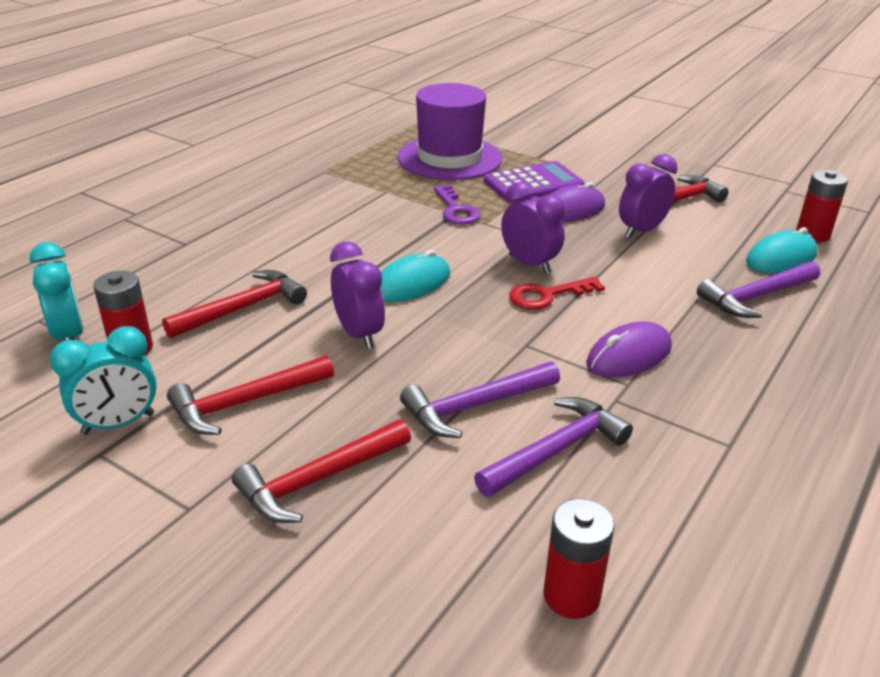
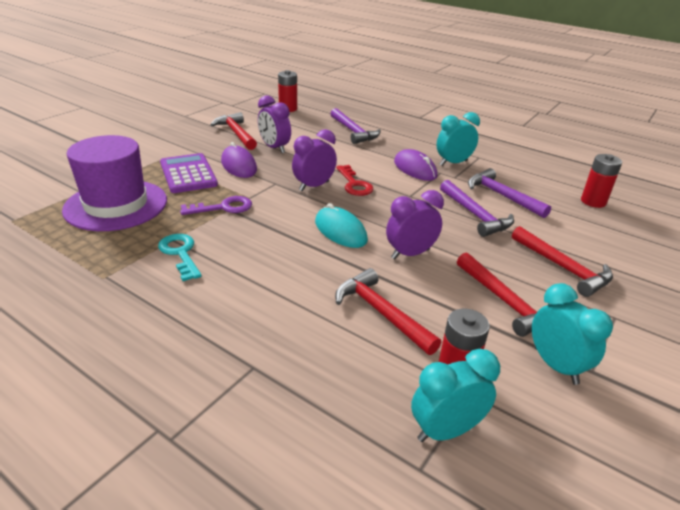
camera: 90 degrees left, 0 degrees up
(360, 197) = (180, 253): none -> turquoise key
(678, 404) = (453, 163): none -> turquoise clock
(781, 258) = (313, 120): turquoise mouse -> none

